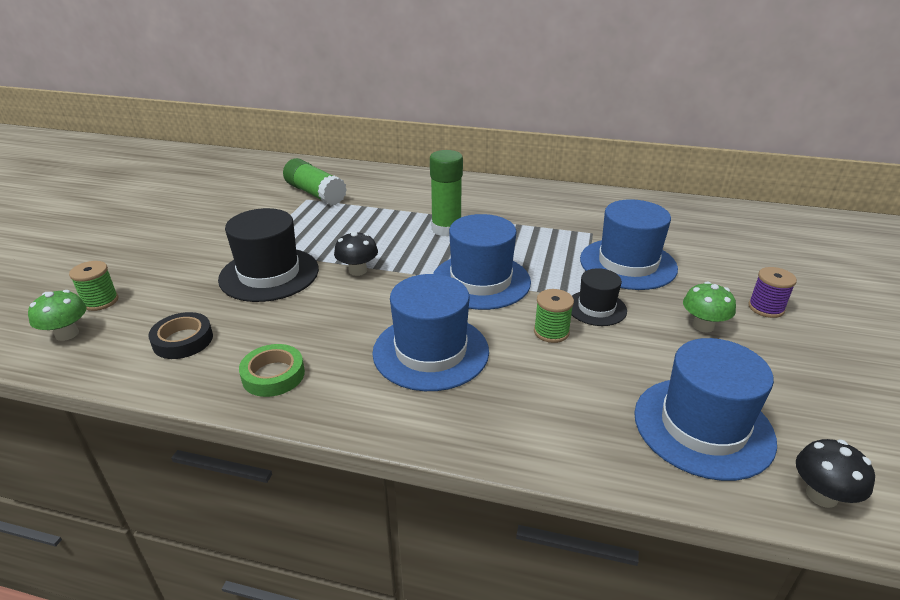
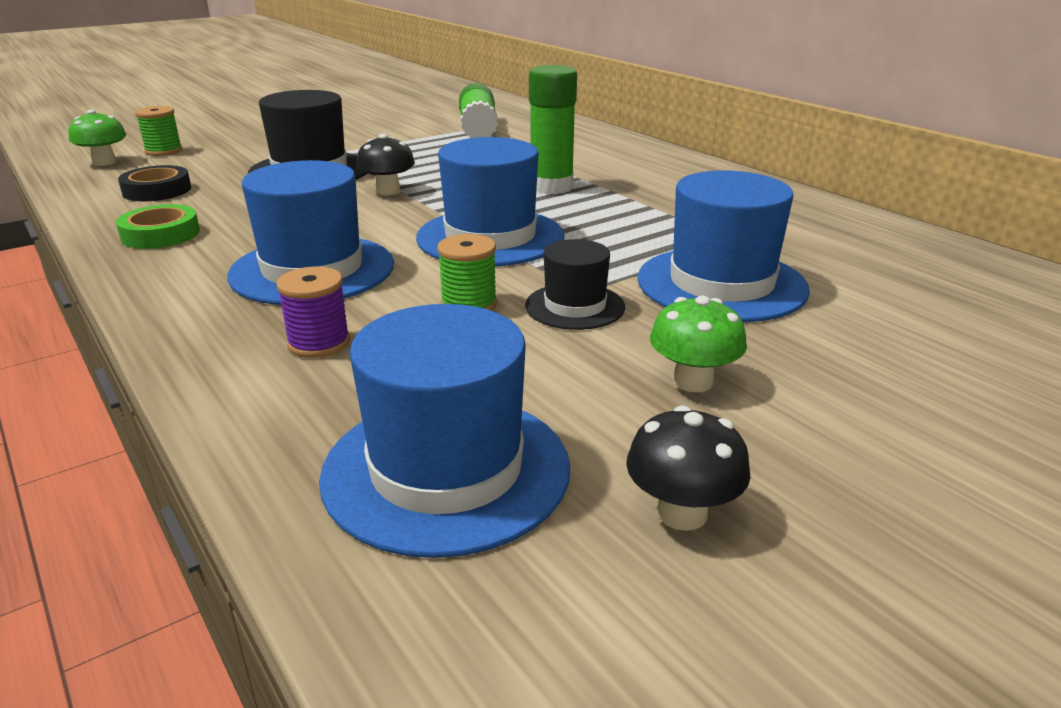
camera: 40 degrees right, 5 degrees down
(766, 308) = (857, 408): purple spool -> purple spool (319, 343)
(821, 495) = (438, 637): black mushroom -> black mushroom (682, 513)

